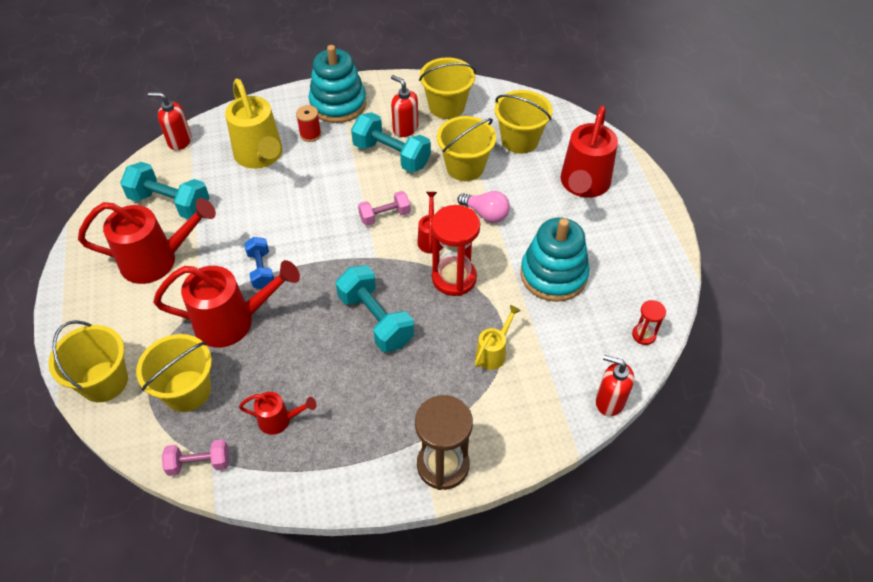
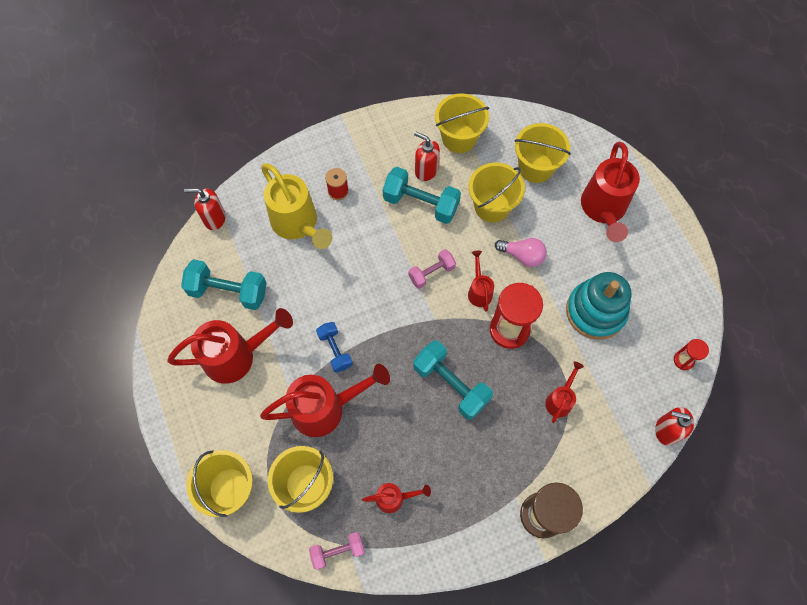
camera: 10 degrees left, 15 degrees up
(338, 104) = (355, 151): turquoise stacking toy -> none
(493, 353) = (560, 400): yellow watering can -> red watering can

